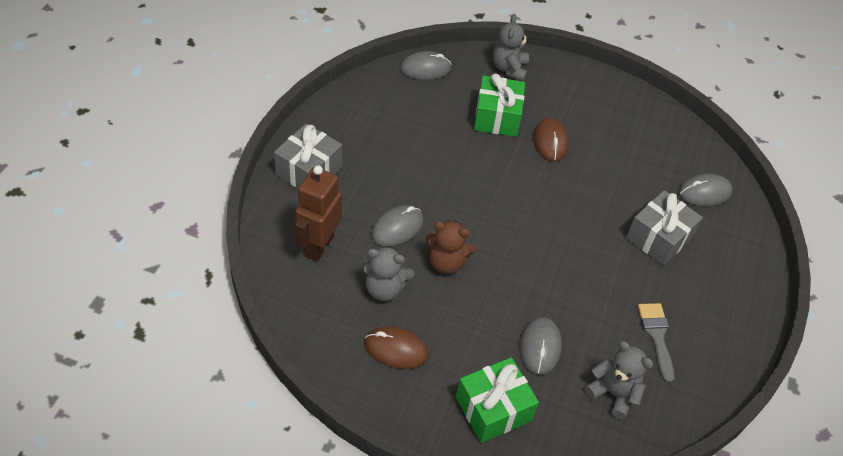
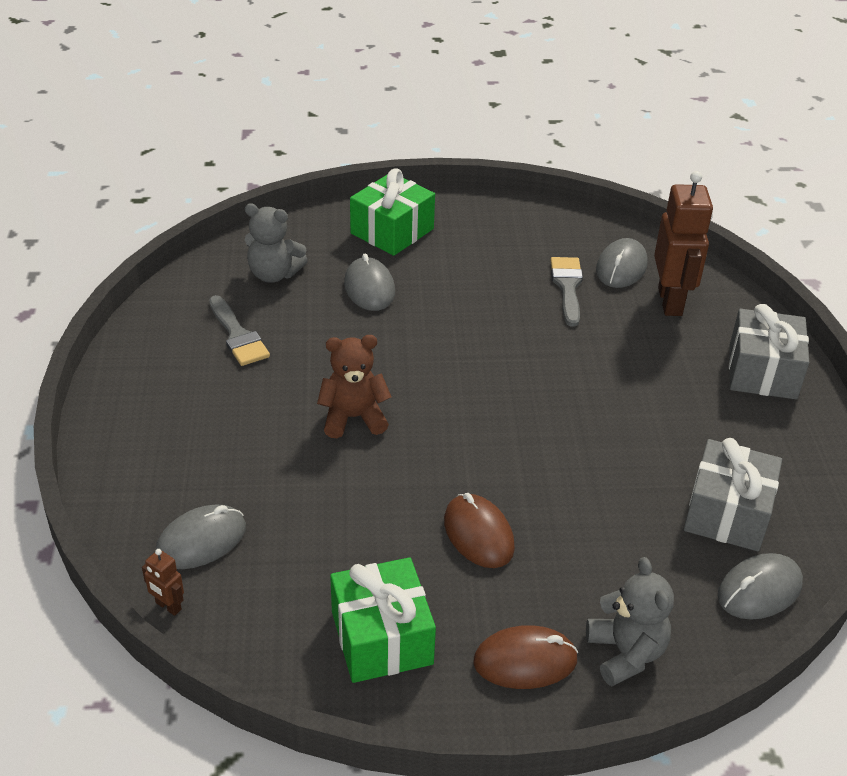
camera: 160 degrees right, 10 degrees down
(384, 288) = (567, 287): grey teddy bear -> grey brush
(396, 349) = (515, 245): brown mouse -> brown mouse (525, 661)
(397, 228) = (603, 346): grey mouse -> grey mouse (621, 267)
(446, 262) = (519, 330): brown teddy bear -> brown teddy bear (353, 418)
(497, 117) = (584, 544): green gift -> green gift (381, 637)
(659, 238) = (261, 446): grey gift -> grey gift (727, 513)
(726, 165) = (168, 606): none -> brown robot

